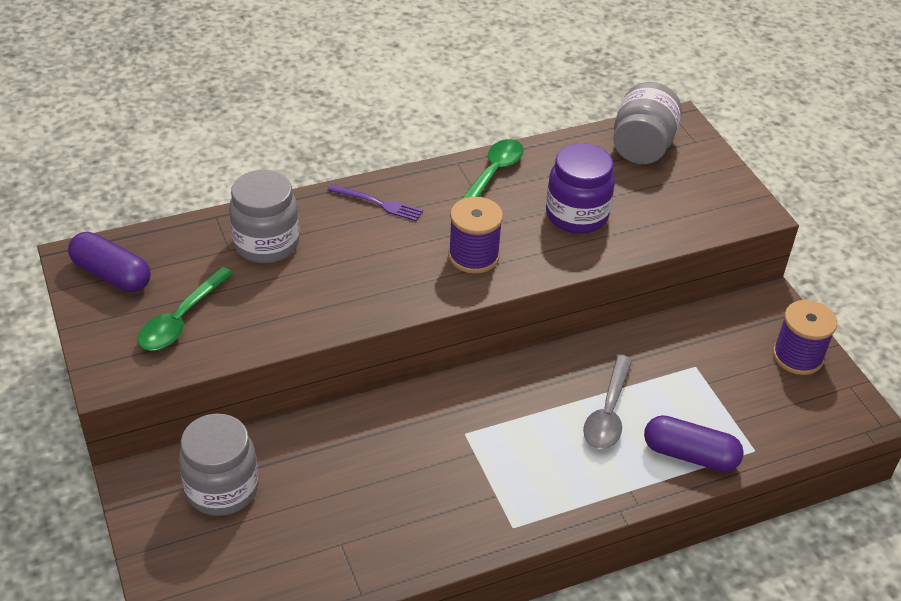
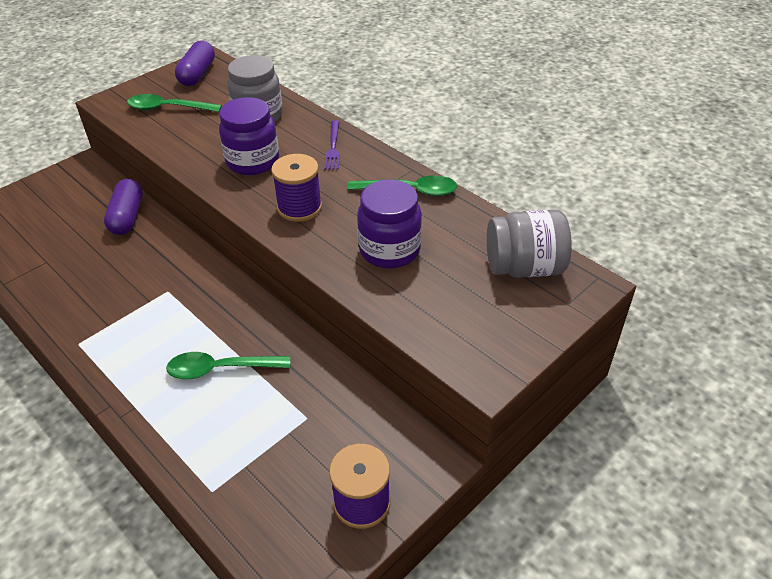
camera: 70 degrees right, 0 degrees up
(222, 489) = (82, 198): grey jar -> none
(363, 270) = (253, 161): none -> purple jar
(608, 412) = (221, 369): grey spoon -> green spoon
(690, 455) = (189, 439): purple capsule -> purple capsule (127, 217)

